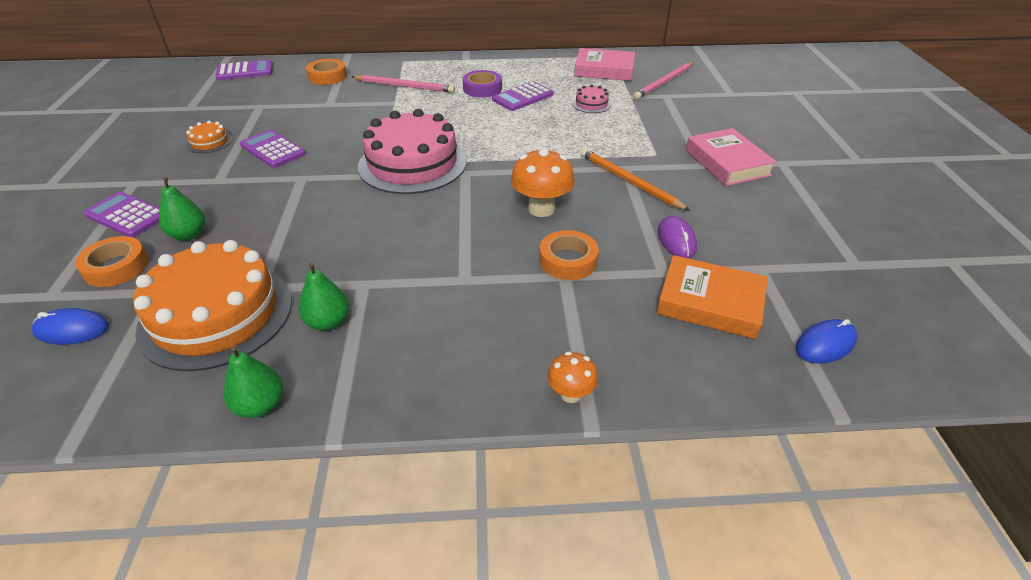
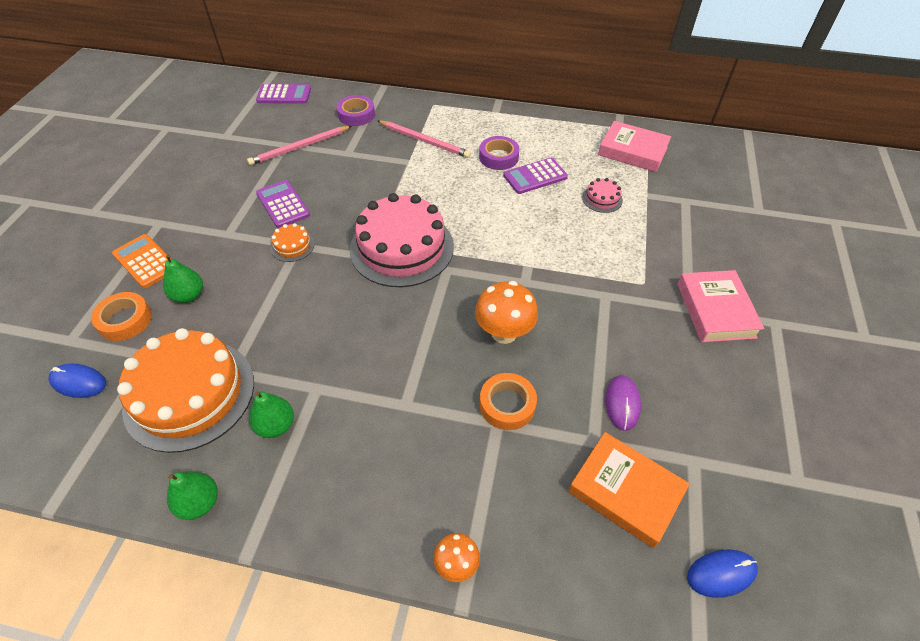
camera: 15 degrees right, 10 degrees up
(127, 215) = (145, 261): purple calculator -> orange calculator
(209, 142) = (232, 184): orange cake -> orange cake (292, 246)
(327, 76) = (356, 115): orange tape -> purple tape
(629, 181) = (603, 315): orange pencil -> none
(664, 82) = (691, 181): pink pencil -> pink pencil (299, 147)

